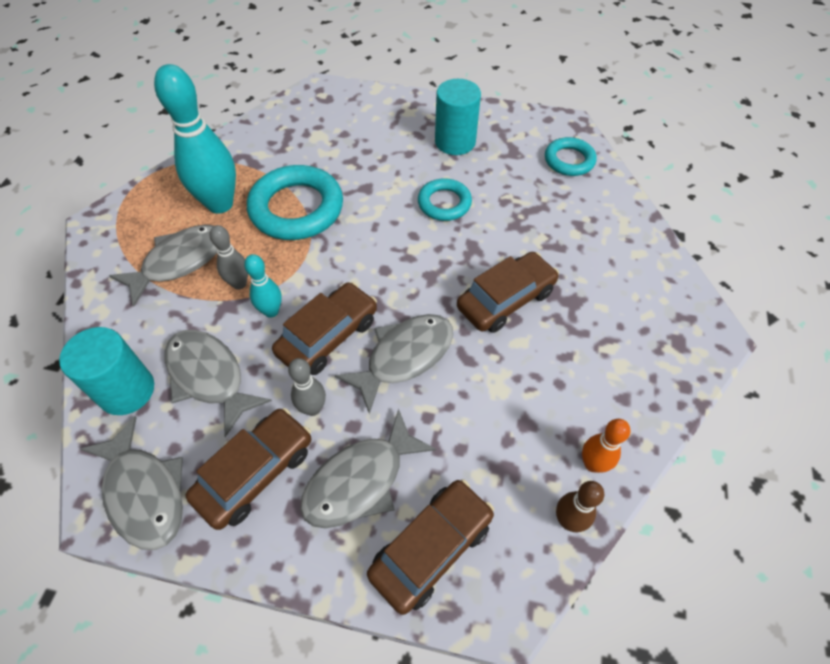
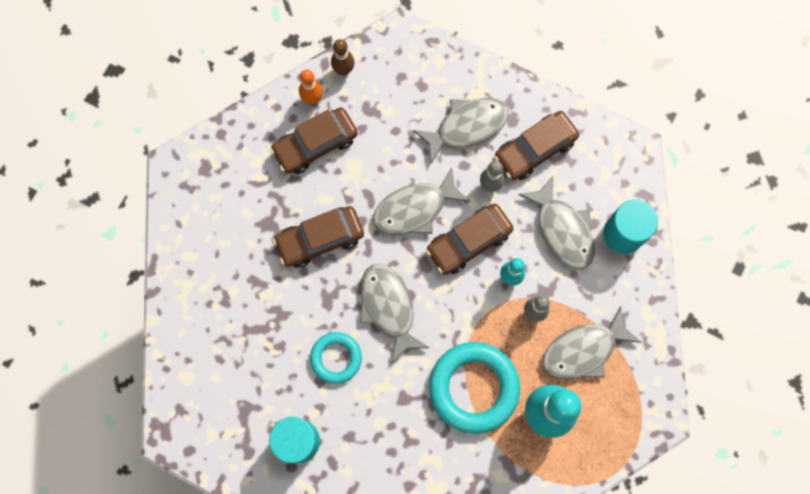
camera: 165 degrees left, 20 degrees up
(144, 492) = (608, 155): grey fish -> grey fish (388, 308)
(431, 548) = (432, 76): brown car -> brown car (315, 144)
(569, 160) = (196, 383): turquoise ring -> none

